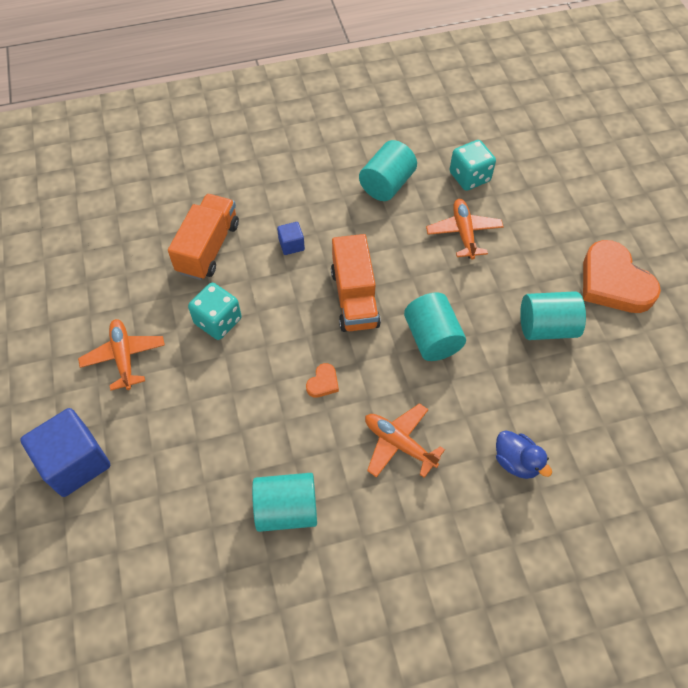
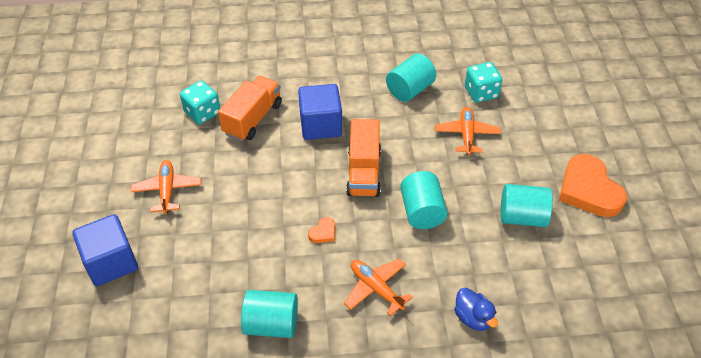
camera: 10 degrees right, 10 degrees down
(218, 321) = (248, 174): turquoise dice -> turquoise dice (202, 113)
(291, 245) = (320, 125): blue cube -> blue cube, size x2.12

